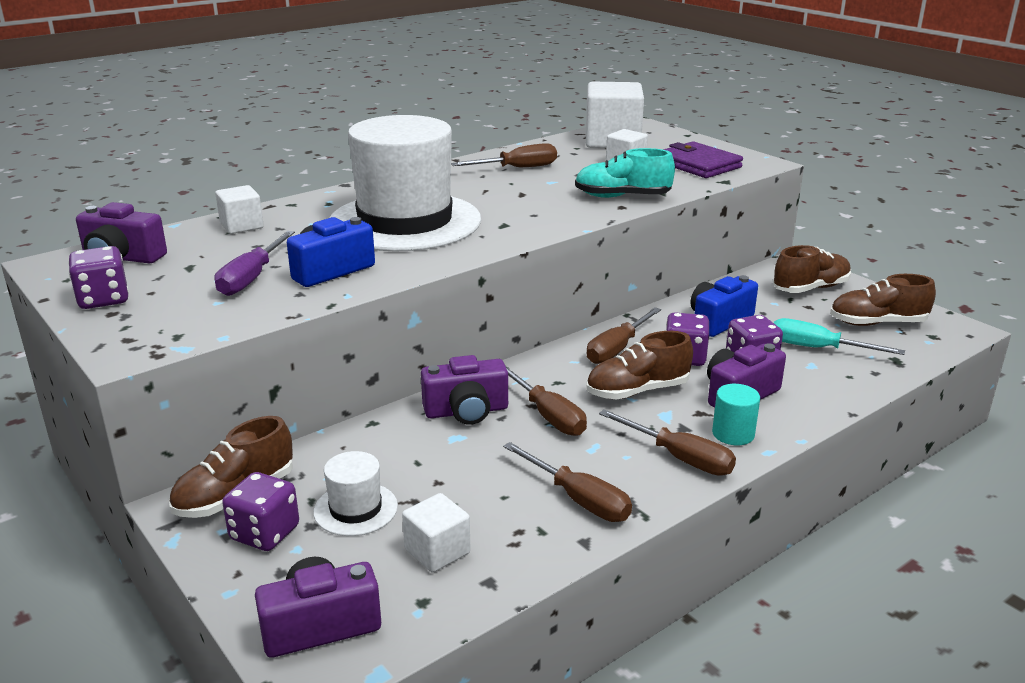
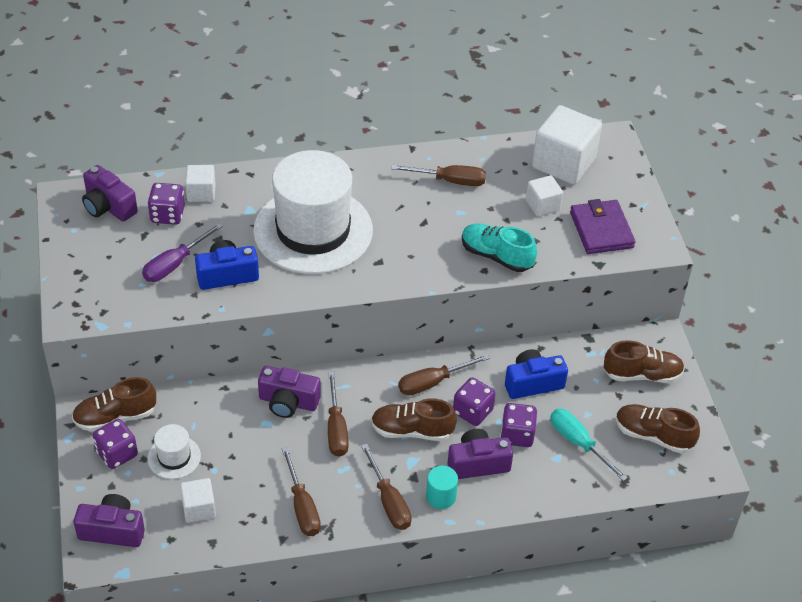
camera: 25 degrees right, 20 degrees up
(103, 299) = (78, 254): purple dice -> purple dice (167, 215)

